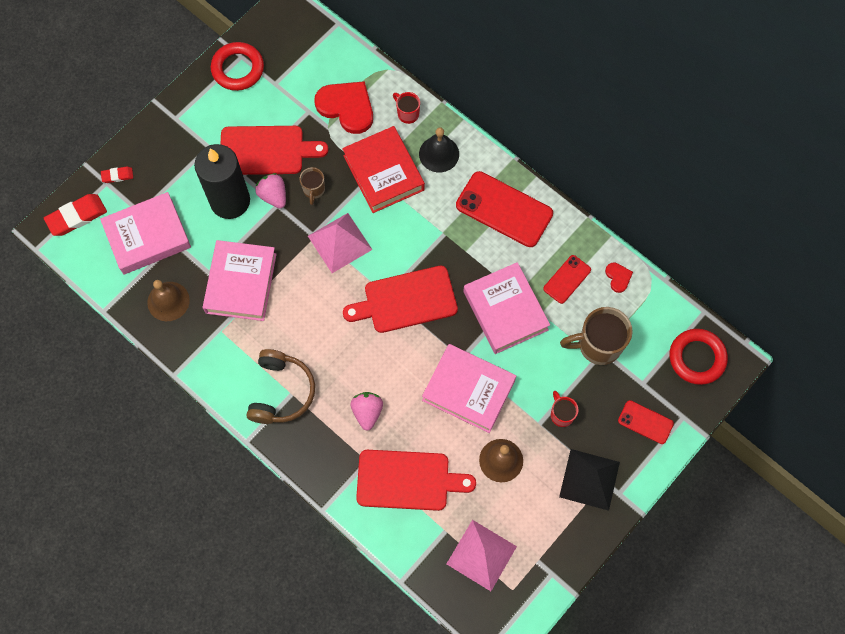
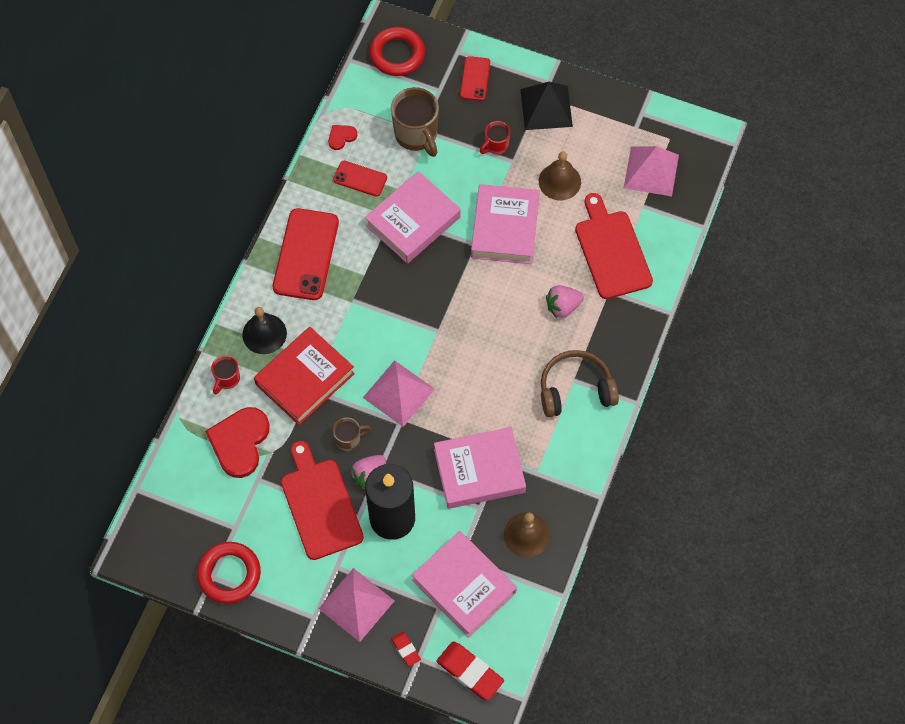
camera: 110 degrees left, 5 degrees down
(171, 151) = (356, 604): none -> pink pyramid
(406, 300) = (437, 310): red cutting board -> none

